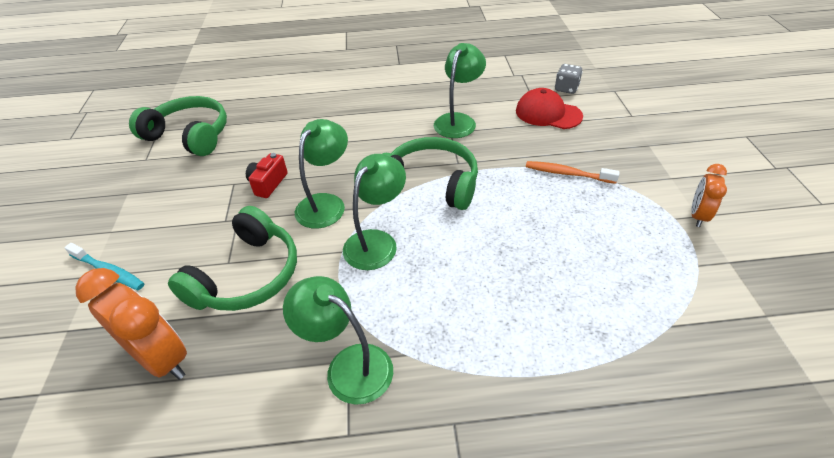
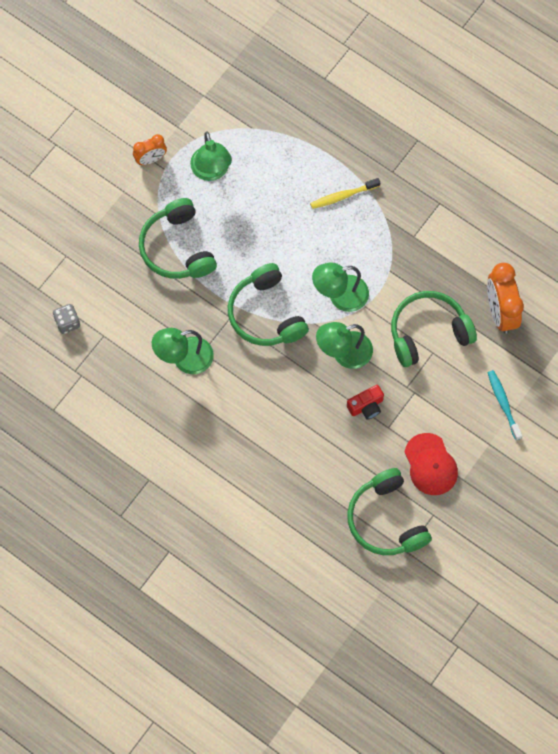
camera: 140 degrees left, 25 degrees up
(348, 366) = (415, 233): green lamp -> green lamp (211, 171)
(481, 337) = (343, 196): none -> yellow toothbrush
(548, 113) = (116, 309): red cap -> red cap (430, 464)
(567, 173) = (177, 248): orange toothbrush -> green headphones

